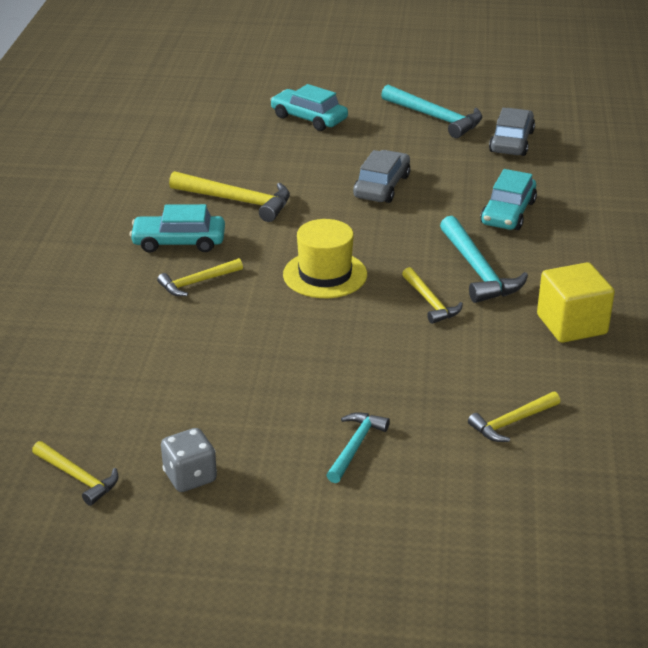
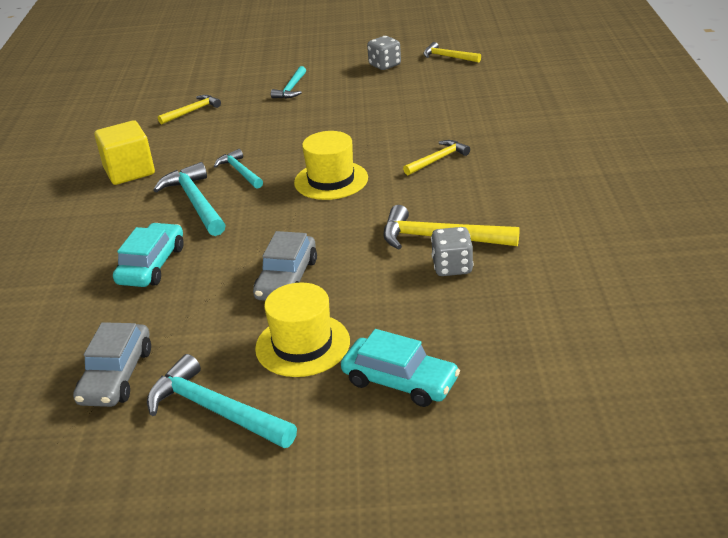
camera: 175 degrees right, 0 degrees up
(179, 242) = (474, 189): turquoise car -> none
(239, 178) = (452, 267): none -> grey dice
(373, 143) = (302, 345): none -> yellow hat
(430, 302) = (240, 171): yellow hammer -> turquoise hammer

